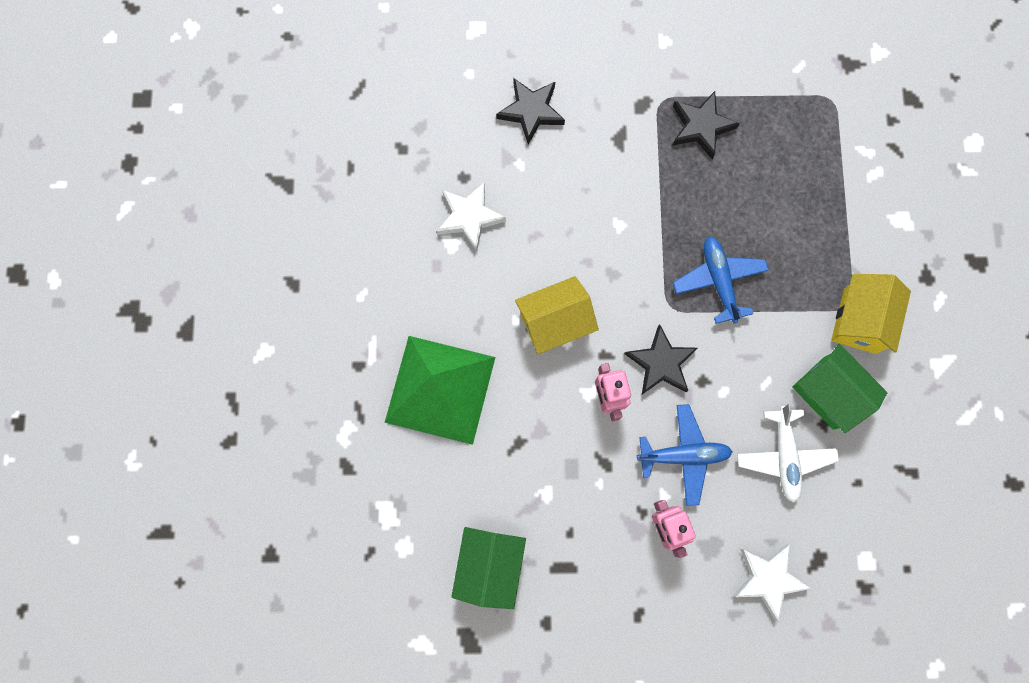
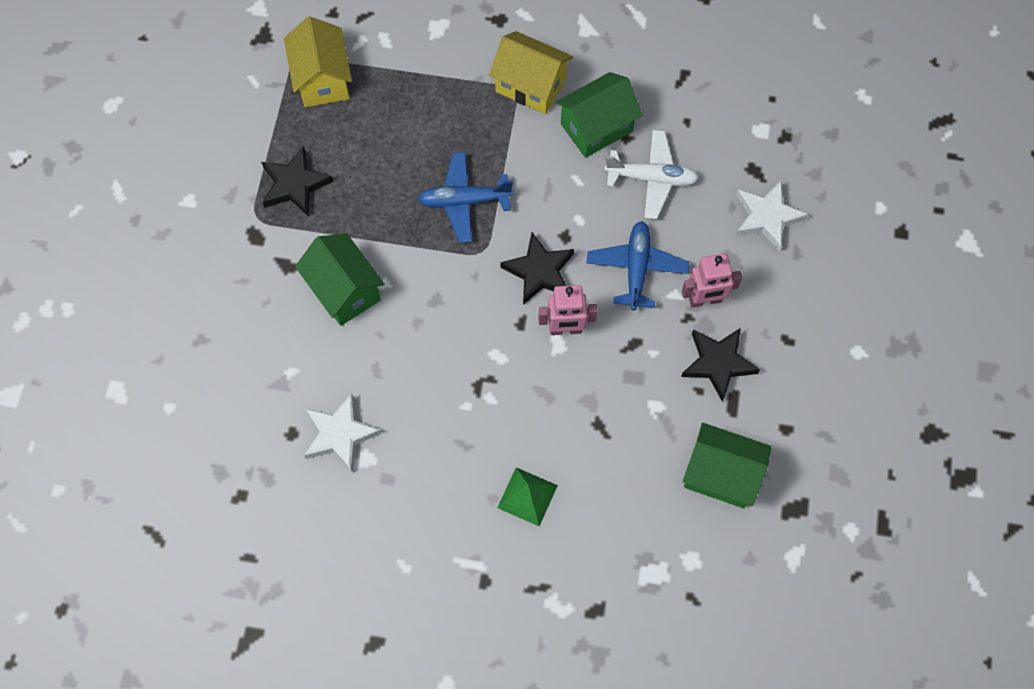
camera: 80 degrees left, 10 degrees down
(440, 389) = (527, 496): green pyramid -> green pyramid, size x0.46
(531, 111) = (232, 349): black star -> black star (718, 363)
(554, 323) = (476, 366): yellow house -> yellow house (322, 79)
(605, 192) = (344, 290): none -> green house

